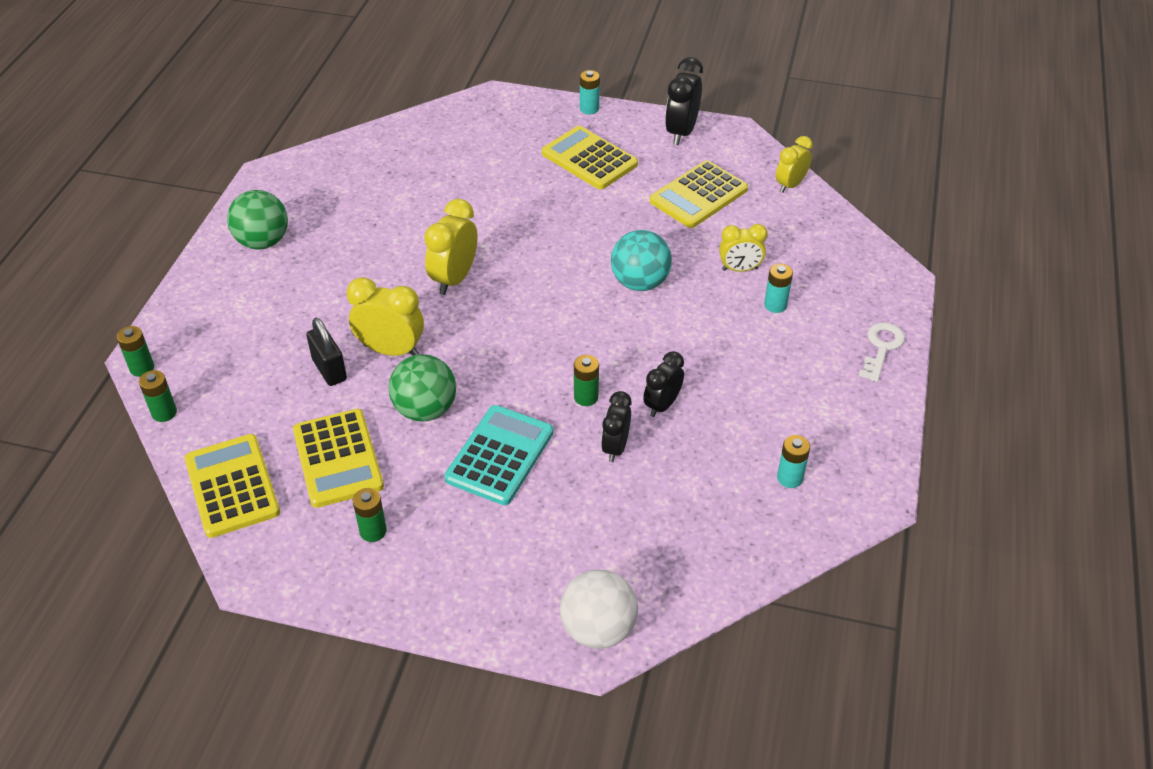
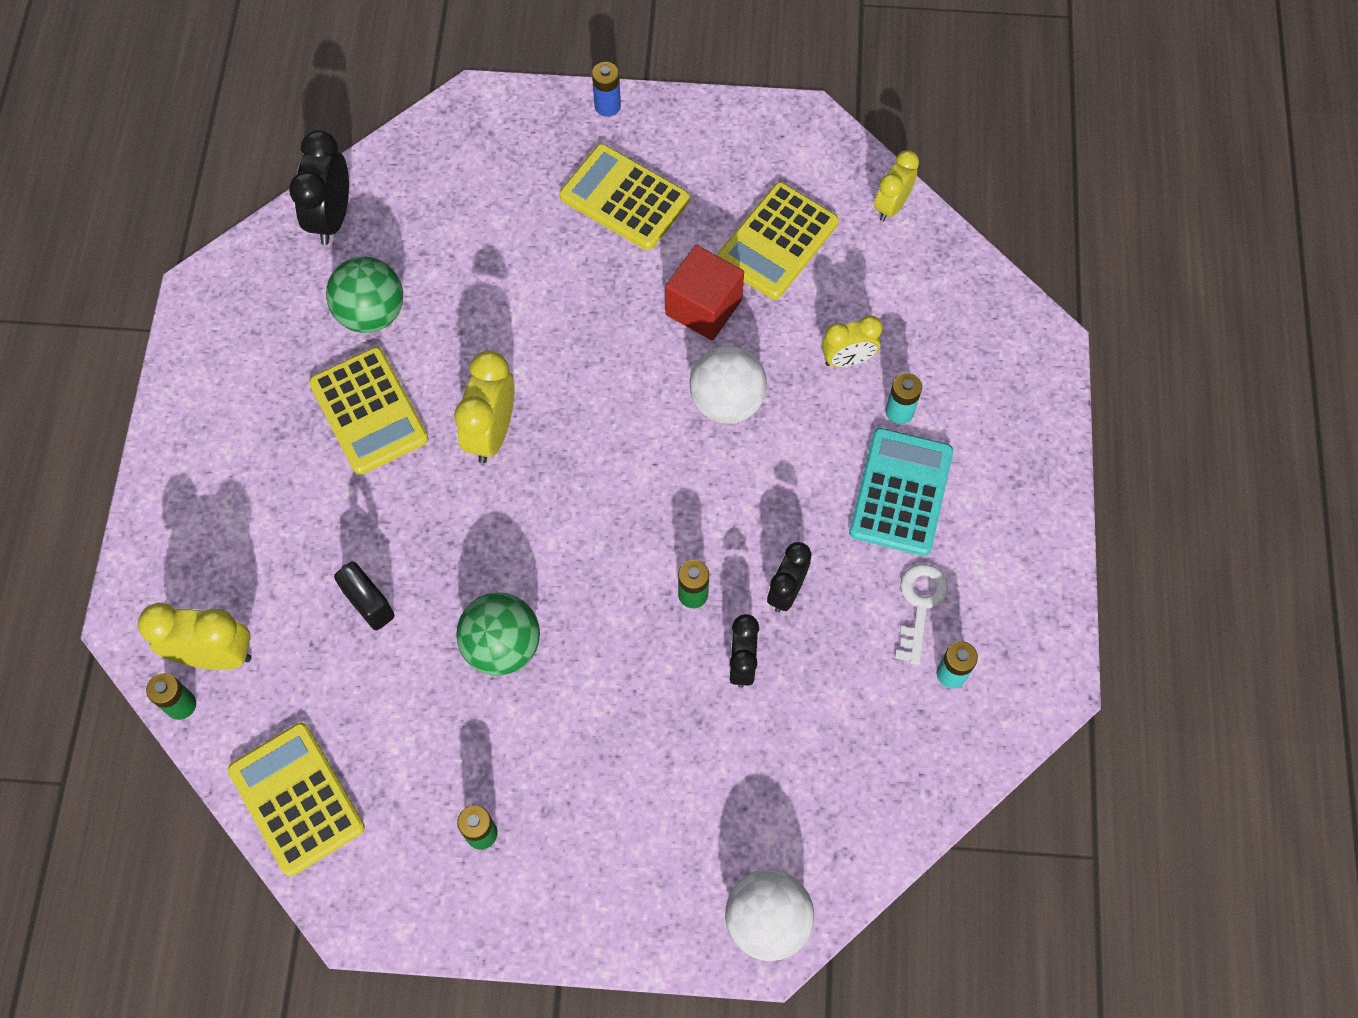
camera: 10 degrees left, 20 degrees up
(142, 368) = (132, 641): green battery -> none
(263, 242) = (228, 409): green ball -> green ball (371, 313)
(338, 458) = (414, 737): yellow calculator -> yellow calculator (369, 411)
(391, 350) = (438, 561): yellow clock -> yellow clock (215, 655)
(499, 455) = (607, 699): turquoise calculator -> turquoise calculator (901, 492)
(589, 109) = (607, 106): turquoise battery -> blue battery
(634, 226) = (703, 307): none -> red cube
(640, 282) = (727, 401): turquoise ball -> white ball
(681, 132) = (737, 132): black clock -> black clock (332, 218)
(881, 348) = (1035, 460): white key -> white key (920, 605)

